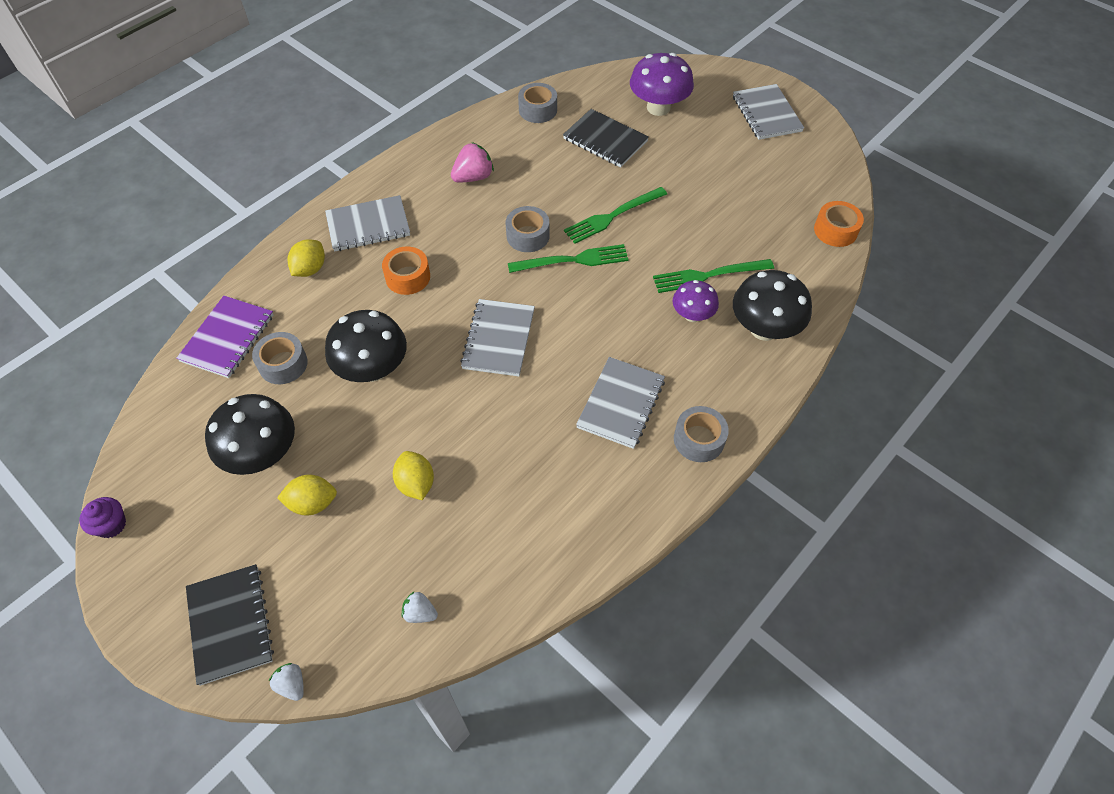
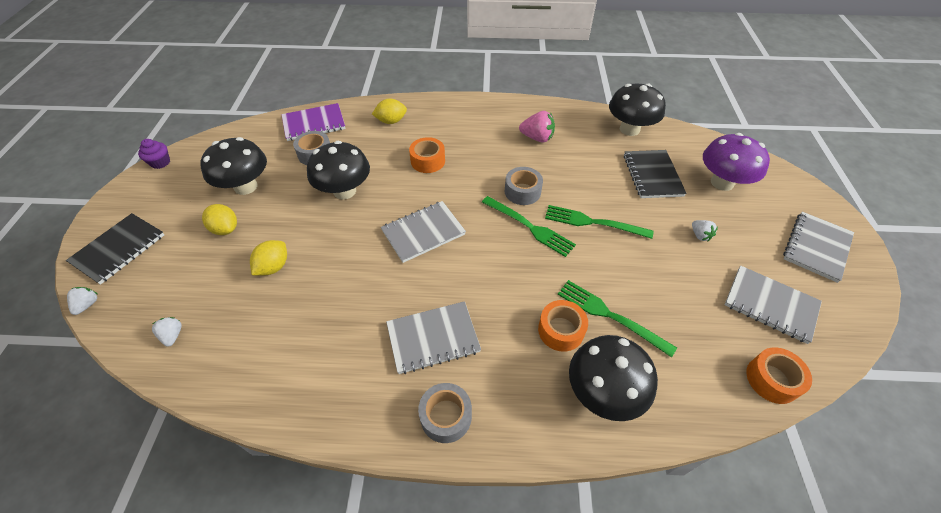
camera: 50 degrees right, 5 degrees down
(368, 225) = (447, 122): grey notebook -> grey notebook (770, 305)
(538, 110) = (629, 129): grey tape -> black mushroom
(692, 165) = (700, 235): none -> white strawberry
(692, 315) = (561, 330): purple mushroom -> orange tape

